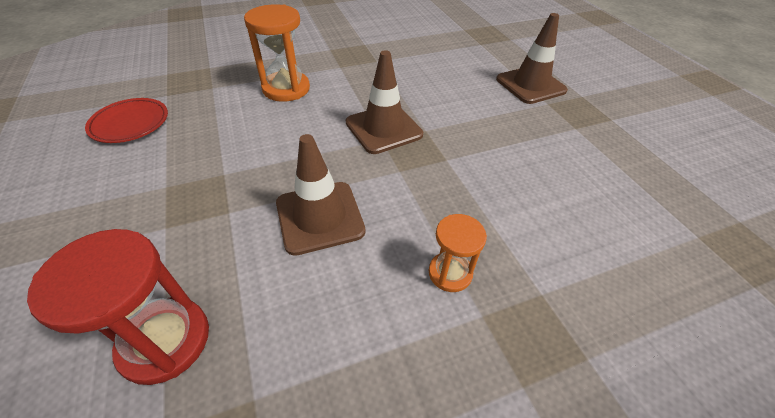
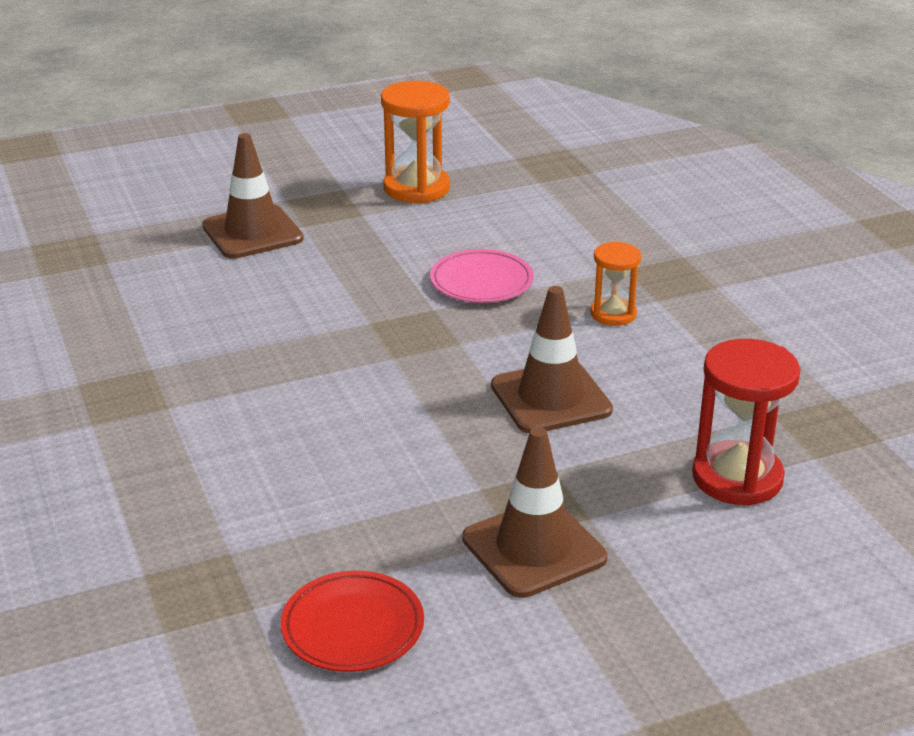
camera: 90 degrees left, 15 degrees down
(286, 89) = (243, 460): orange hourglass -> orange hourglass (416, 188)
(383, 129) = (365, 356): brown traffic cone -> brown traffic cone (534, 548)
(491, 186) = (481, 282): none -> pink plate

